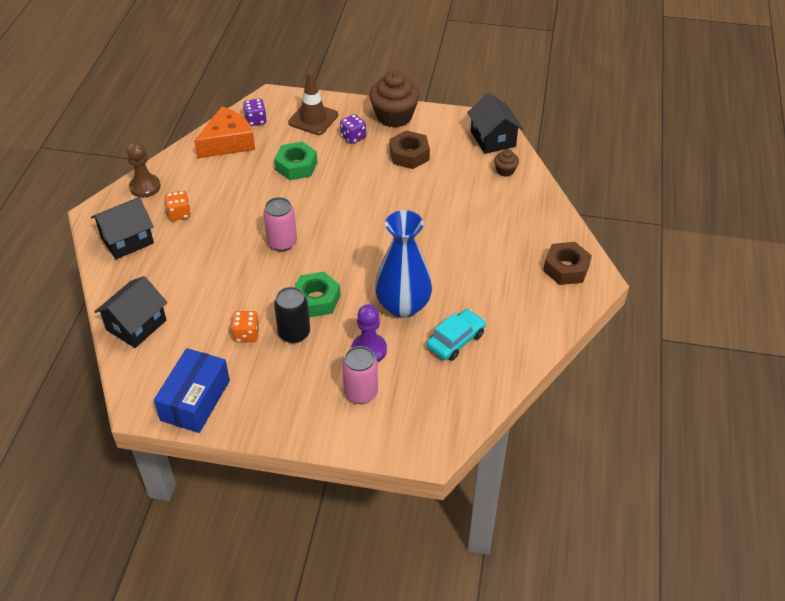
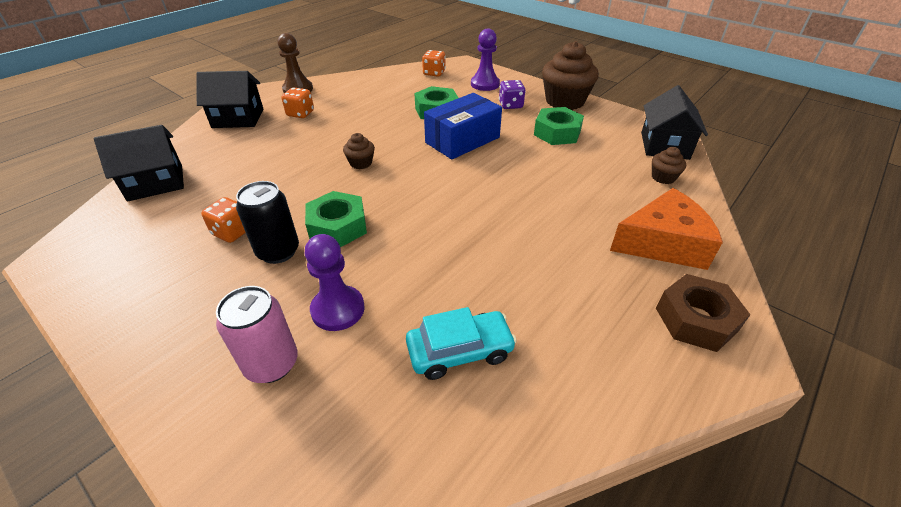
camera: 30 degrees right, 5 degrees down
(195, 400) = (102, 278): blue box -> blue box (462, 140)
(228, 142) = (396, 80): orange cheese -> orange cheese (663, 243)
(256, 120) = (434, 73): purple dice -> orange dice
(282, 242) = (361, 163): pink can -> brown cupcake
(313, 119) = (485, 84): brown traffic cone -> purple pawn
(403, 306) = (427, 274): blue vase -> none
(409, 155) = (557, 133): brown nut -> green nut

